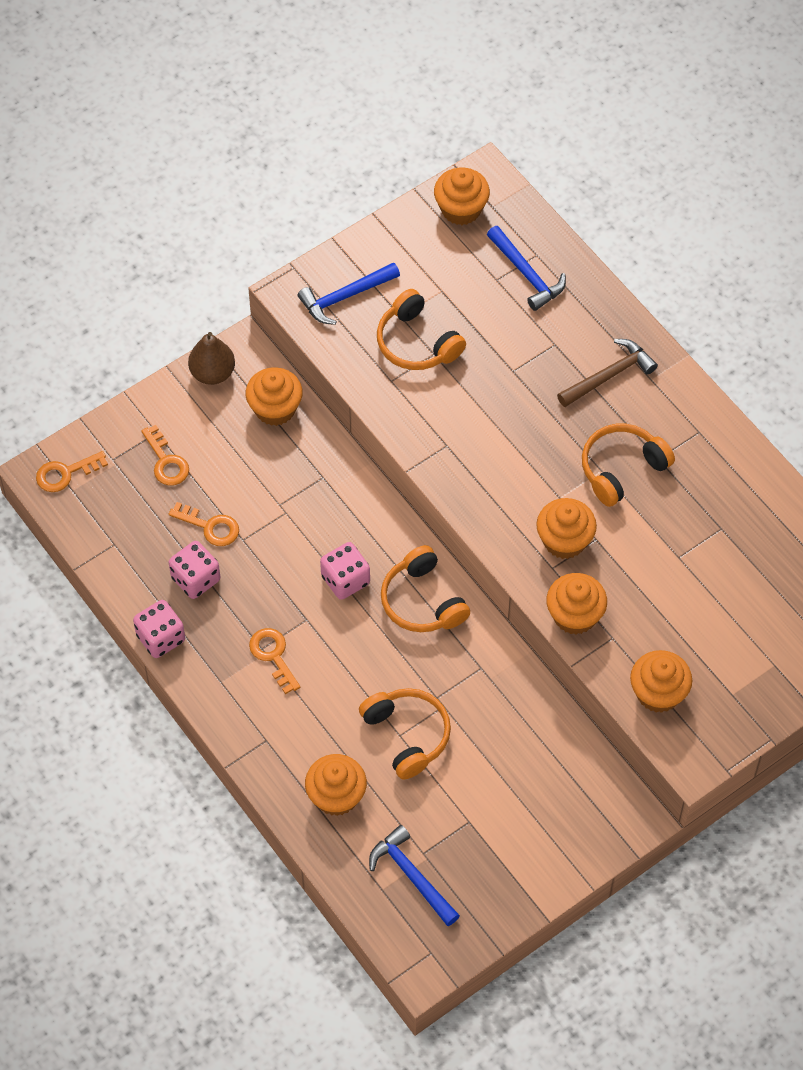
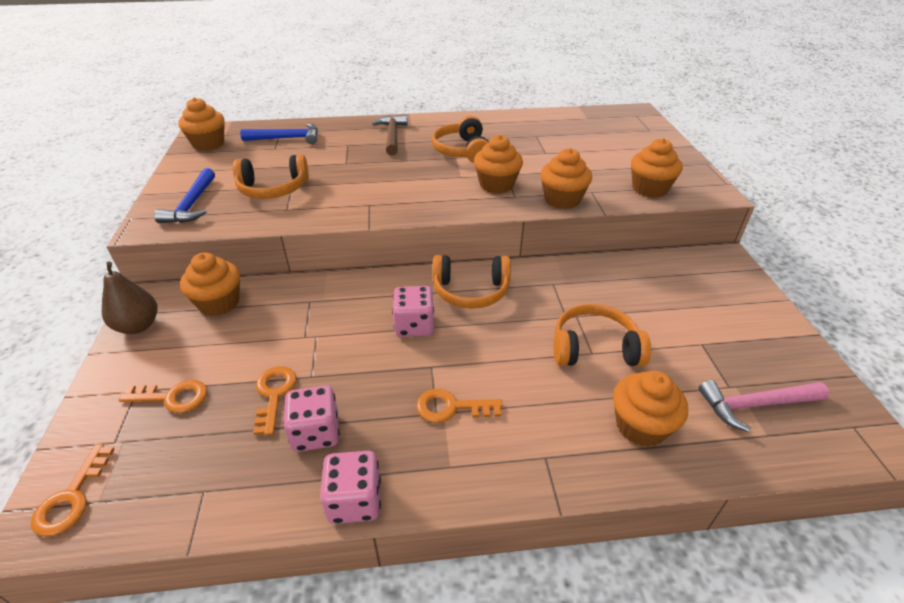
camera: 60 degrees left, 20 degrees down
(210, 526) = (274, 394): orange key -> orange key turned 60 degrees counterclockwise
(412, 876) = (755, 405): blue hammer -> pink hammer

